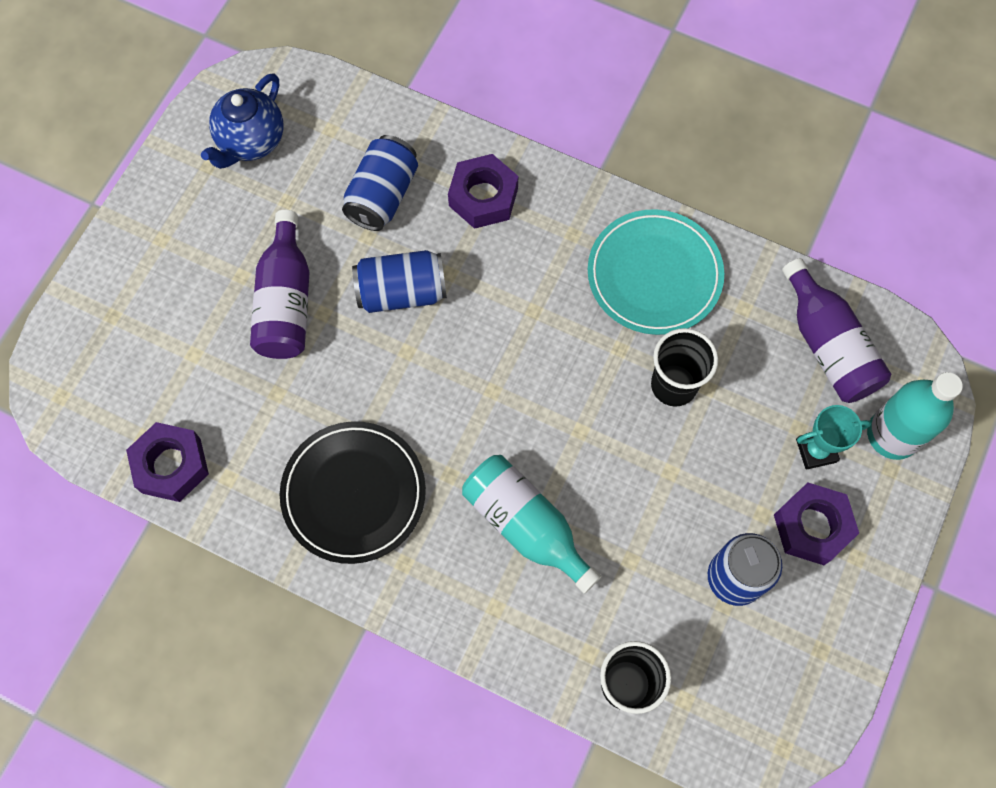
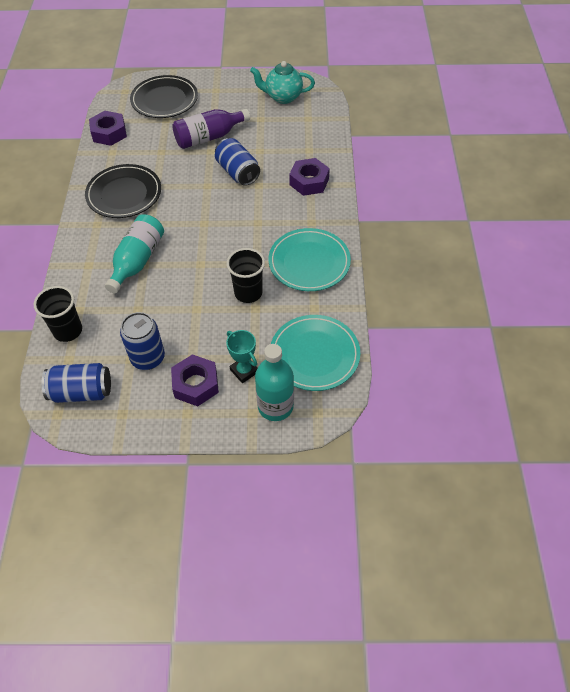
camera: 65 degrees right, 15 degrees down
(134, 336) = (164, 100): none -> black plate
(251, 142) = (283, 97): blue teapot -> turquoise teapot
(382, 195) = (285, 147): blue can -> blue can (82, 392)
(828, 345) = (314, 355): purple bottle -> turquoise plate

